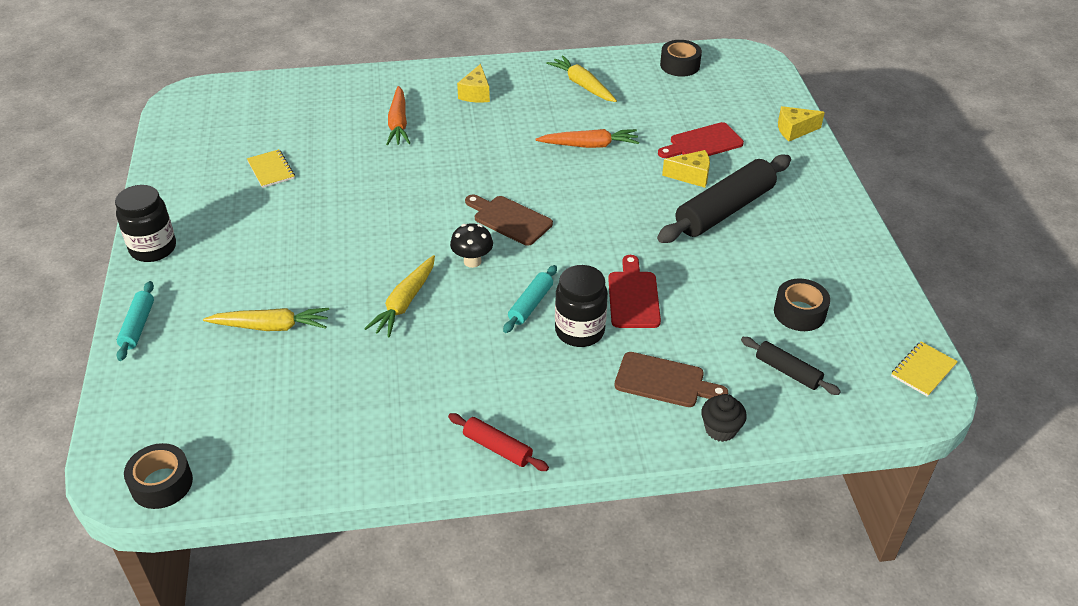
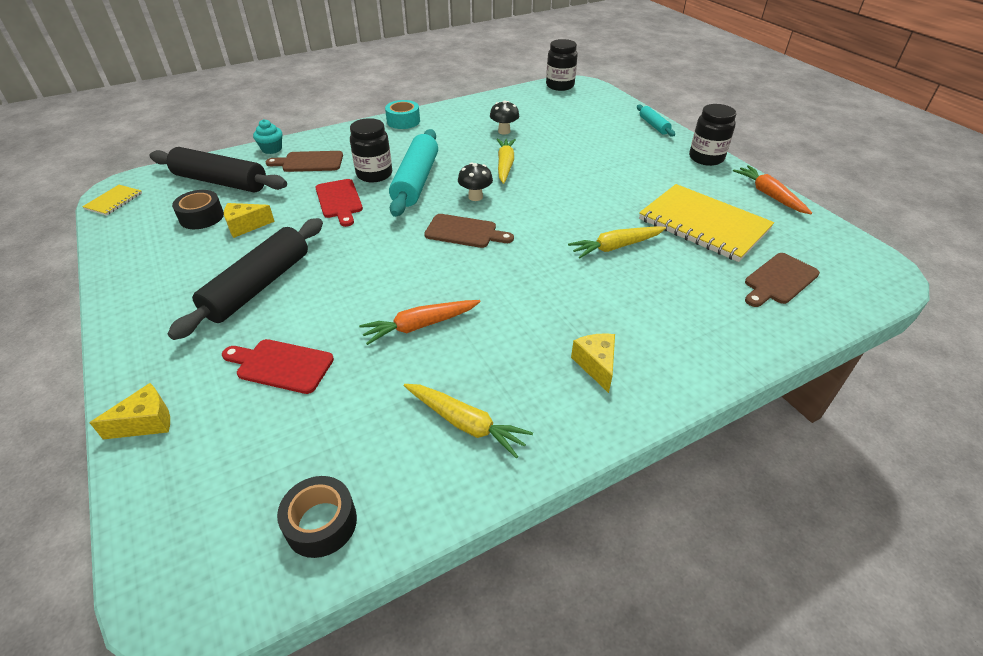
camera: 160 degrees right, 0 degrees up
(161, 483) = (560, 86): black tape -> black jar
(271, 170) = (703, 224): yellow notebook -> yellow notebook, size x2.29
(271, 326) = (577, 139): yellow carrot -> yellow carrot (616, 247)
(276, 111) = (779, 280): none -> brown cutting board
(357, 374) = (504, 131): none -> black mushroom
(398, 123) = (645, 299): orange carrot -> orange carrot (769, 195)
(497, 448) = (403, 121): red rolling pin -> turquoise tape
(530, 304) = (416, 181): turquoise rolling pin -> turquoise rolling pin, size x2.01
(691, 176) = (295, 316): yellow cheese -> yellow cheese (245, 226)
(702, 143) = (281, 365): red cutting board -> red cutting board turned 120 degrees counterclockwise
(720, 429) = (272, 149): black cupcake -> turquoise cupcake
(787, 371) = (221, 182): black rolling pin -> black rolling pin, size x2.01

